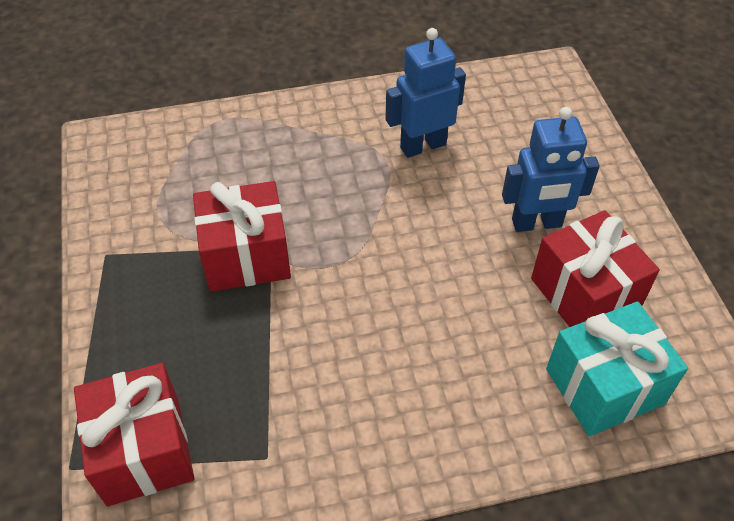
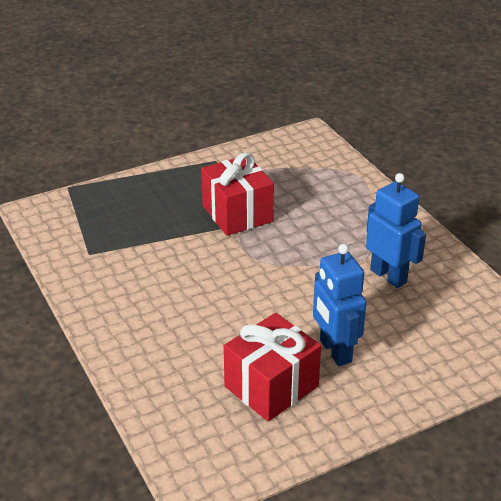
camera: 75 degrees right, 15 degrees down
(143, 450) = (83, 208): red gift -> none
(604, 386) = (185, 404): turquoise gift -> none

